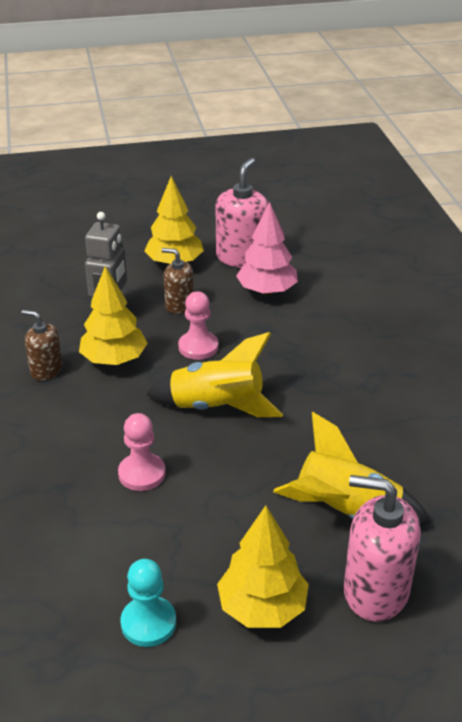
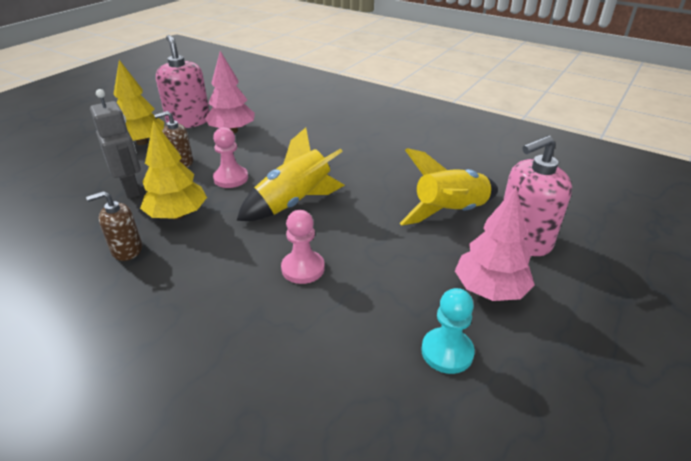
camera: 45 degrees left, 0 degrees up
(262, 607) = (489, 290): yellow tree -> pink tree

